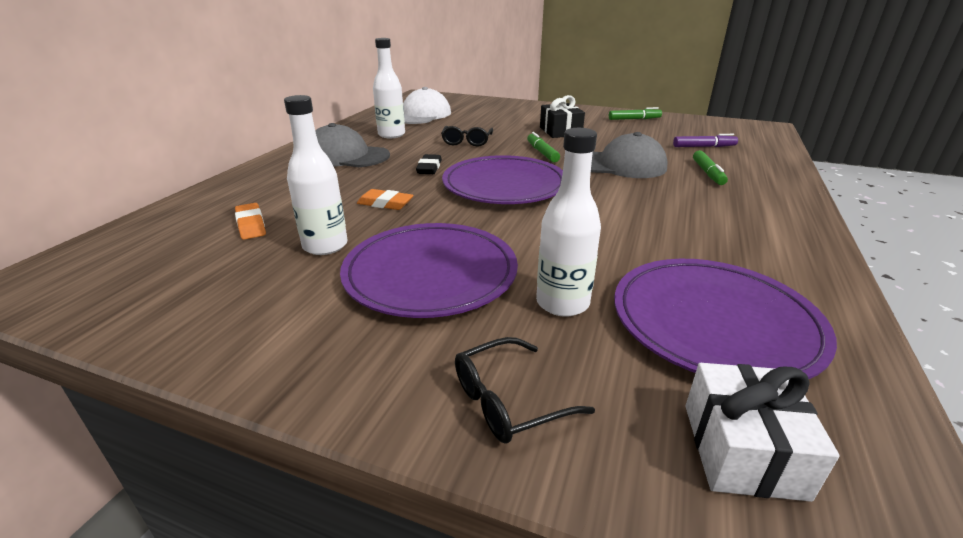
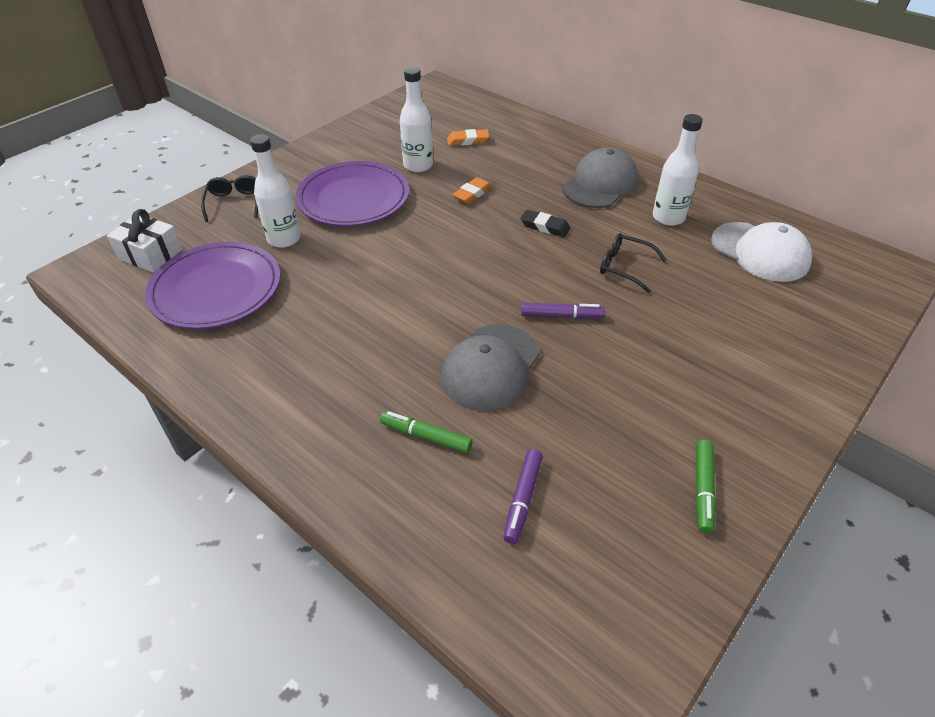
camera: 110 degrees right, 15 degrees up
(504, 185) = (476, 262): purple plate -> none
(542, 152) = (561, 316): green marker -> purple marker
(560, 131) = (648, 363): black gift -> none

